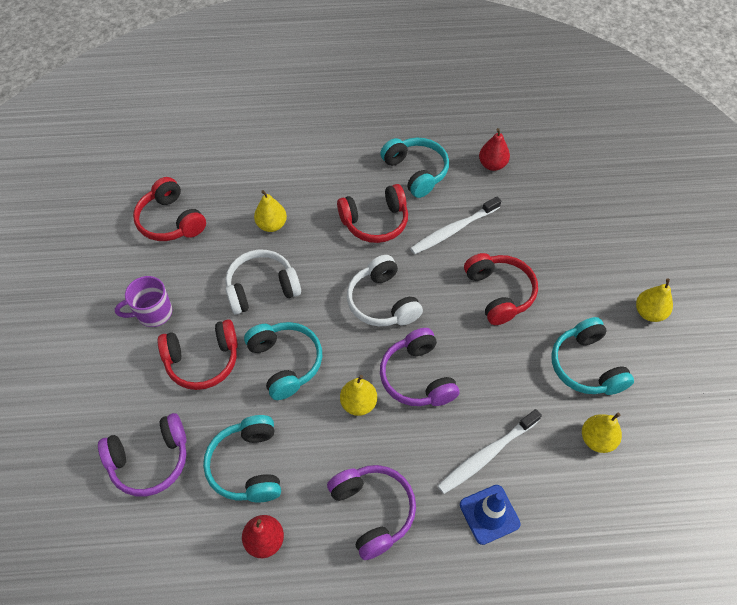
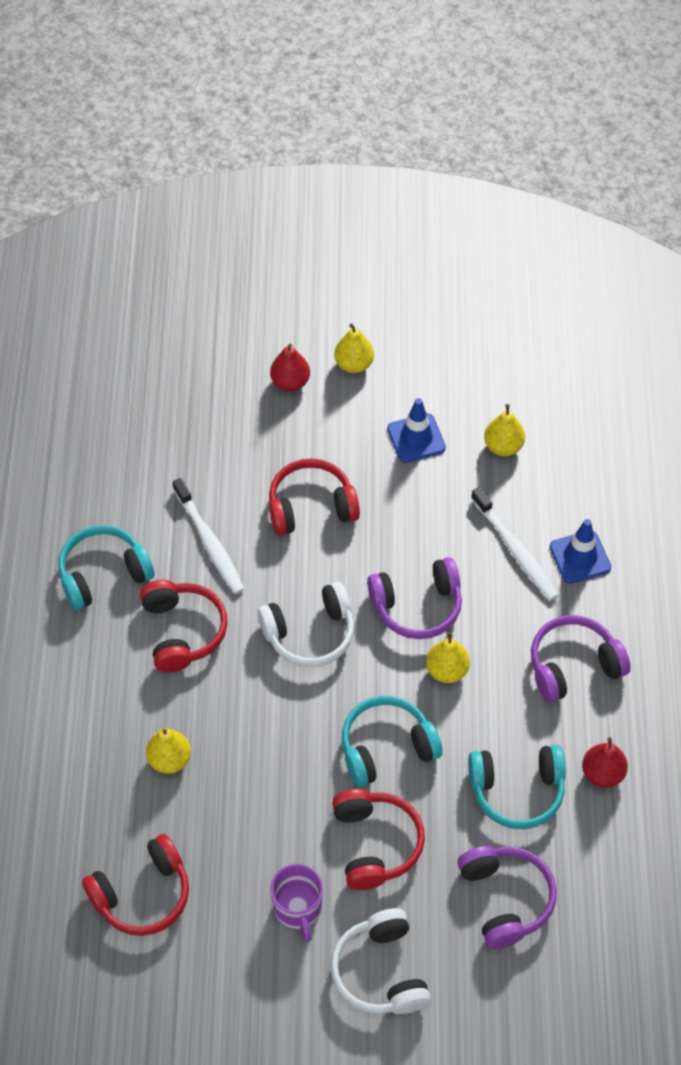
camera: 85 degrees left, 0 degrees up
(262, 288) = (273, 773): white headphones -> white headphones (380, 972)
(492, 165) = (106, 483): red pear -> red pear (290, 382)
(586, 366) = (416, 438): turquoise headphones -> blue traffic cone

